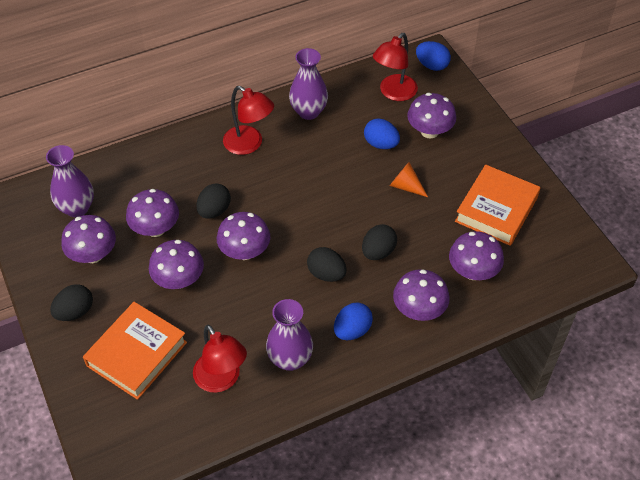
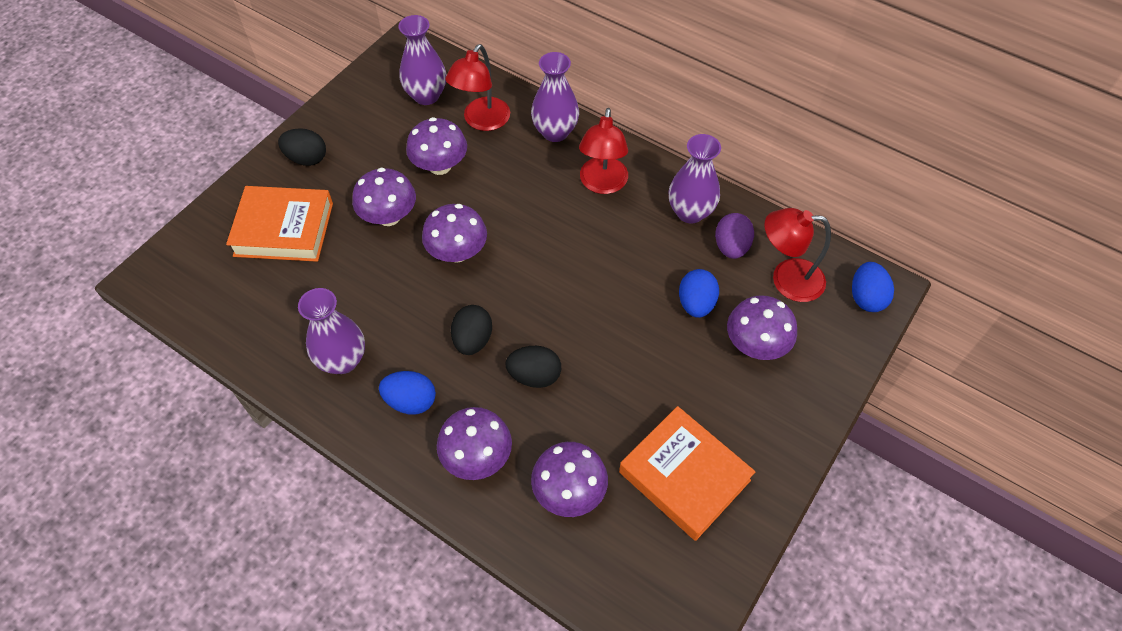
camera: 60 degrees right, 5 degrees up
(93, 254) = (379, 136): purple mushroom -> none
(181, 148) = (555, 132): none -> purple vase
(214, 211) = (493, 200): black egg -> none
(221, 380) = (287, 313): red lamp -> red lamp (482, 121)
(351, 106) = (731, 247): none -> purple egg
(405, 186) = (650, 359): orange cone -> none
(496, 209) = (684, 476): orange book -> orange book turned 45 degrees clockwise

